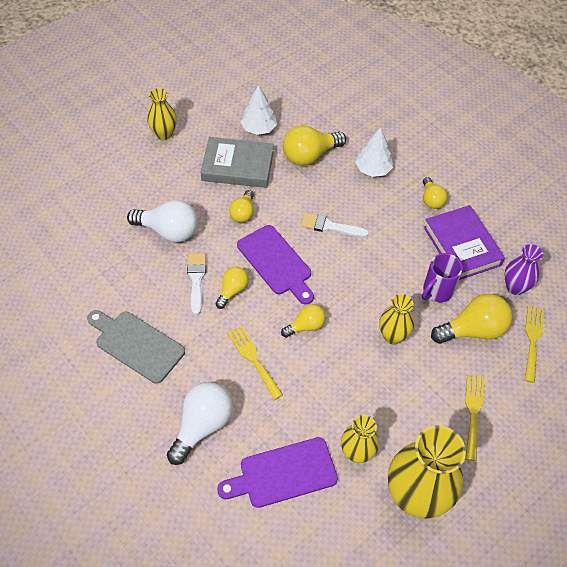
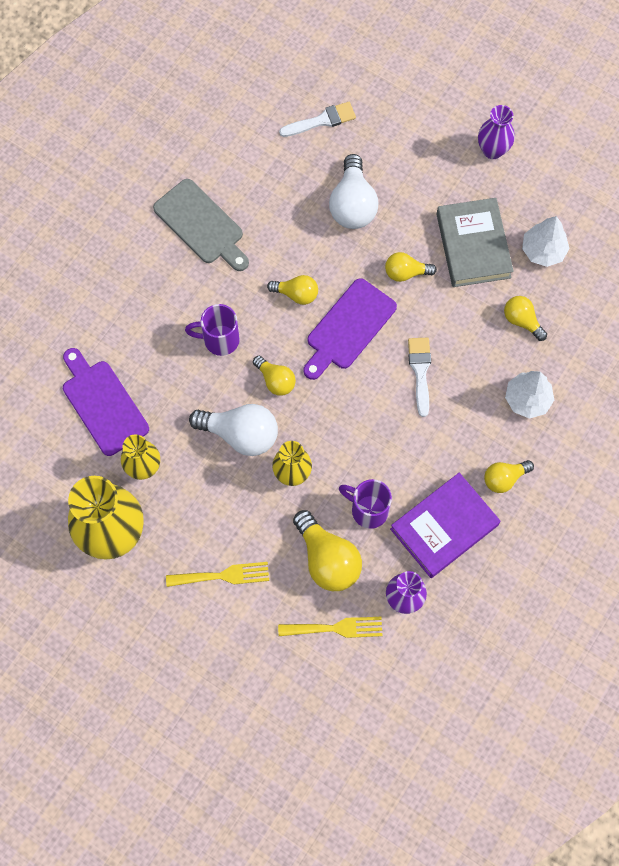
camera: 75 degrees right, 15 degrees up
(136, 345) = (201, 224): grey cutting board -> grey cutting board turned 120 degrees clockwise
(164, 134) = (492, 150): yellow vase -> purple vase
(196, 279) = (299, 254): white brush -> white brush (322, 120)
(202, 426) = (131, 315): white light bulb -> white light bulb (240, 434)
(253, 359) = (219, 340): yellow fork -> purple mug
(310, 155) = (522, 321): yellow light bulb -> yellow light bulb, size x0.59

